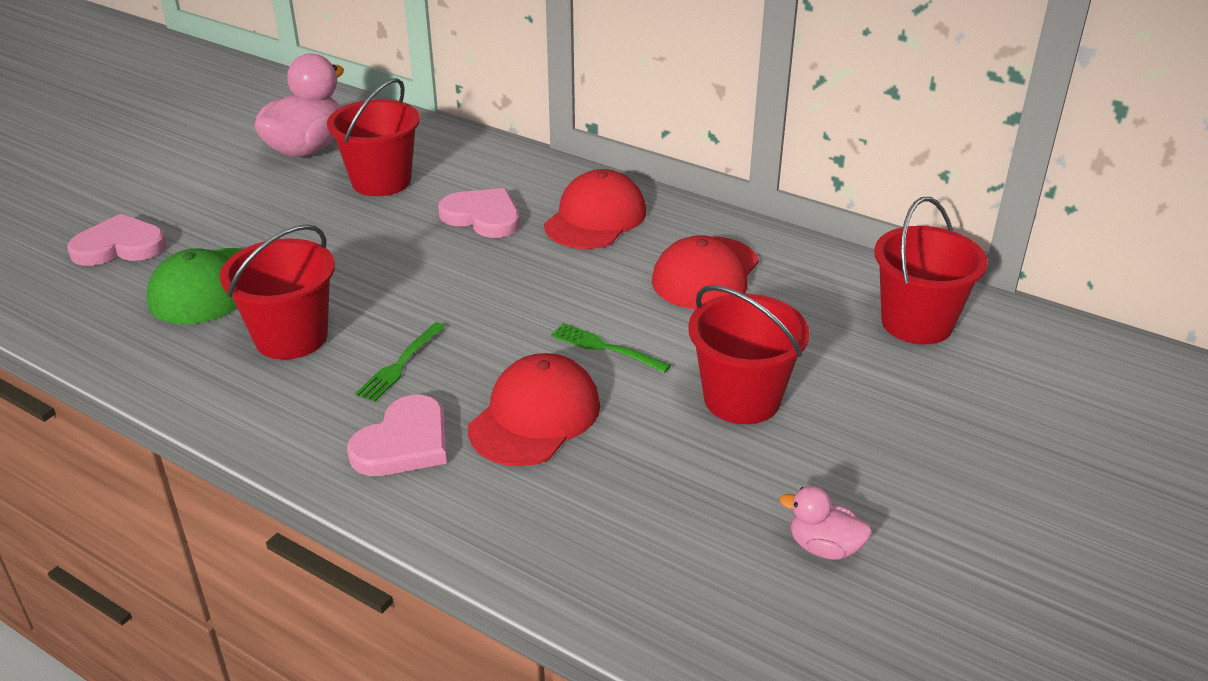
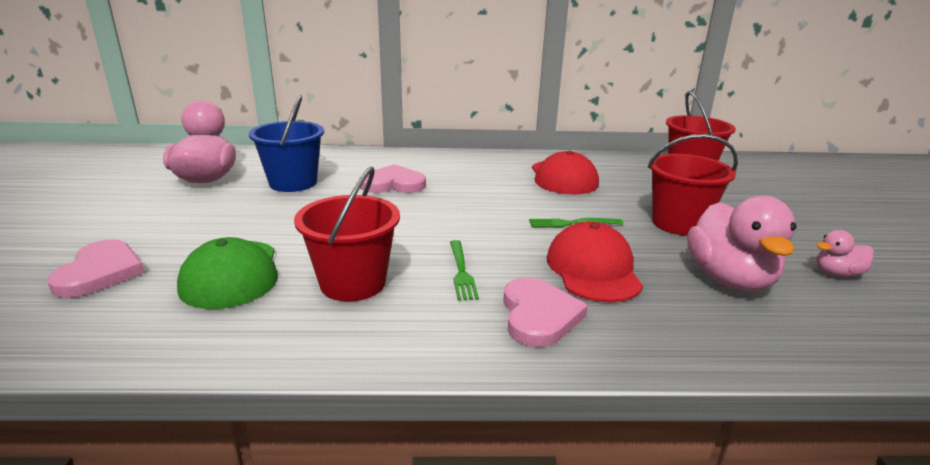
camera: 35 degrees left, 10 degrees down
(119, 246) = (100, 272): pink heart -> pink heart turned 135 degrees clockwise
(381, 181) = (293, 183): red bucket -> blue bucket
(595, 218) = (463, 169): red cap -> none
(669, 493) = (729, 279): none -> pink duck

